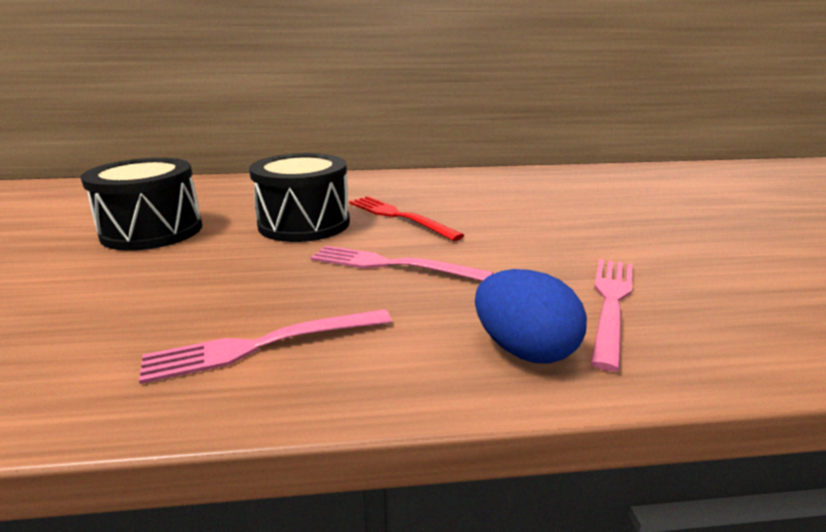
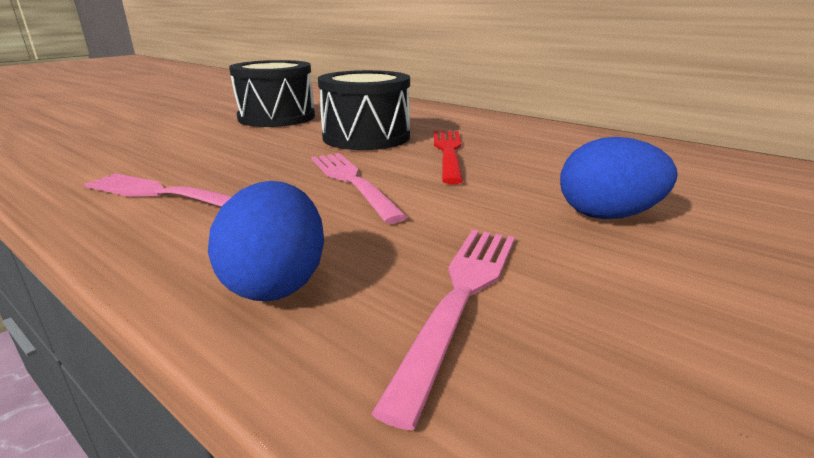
camera: 45 degrees right, 0 degrees up
(569, 228) = (607, 215): none -> blue egg
(611, 303) = (461, 297): pink fork -> pink fork turned 45 degrees counterclockwise

